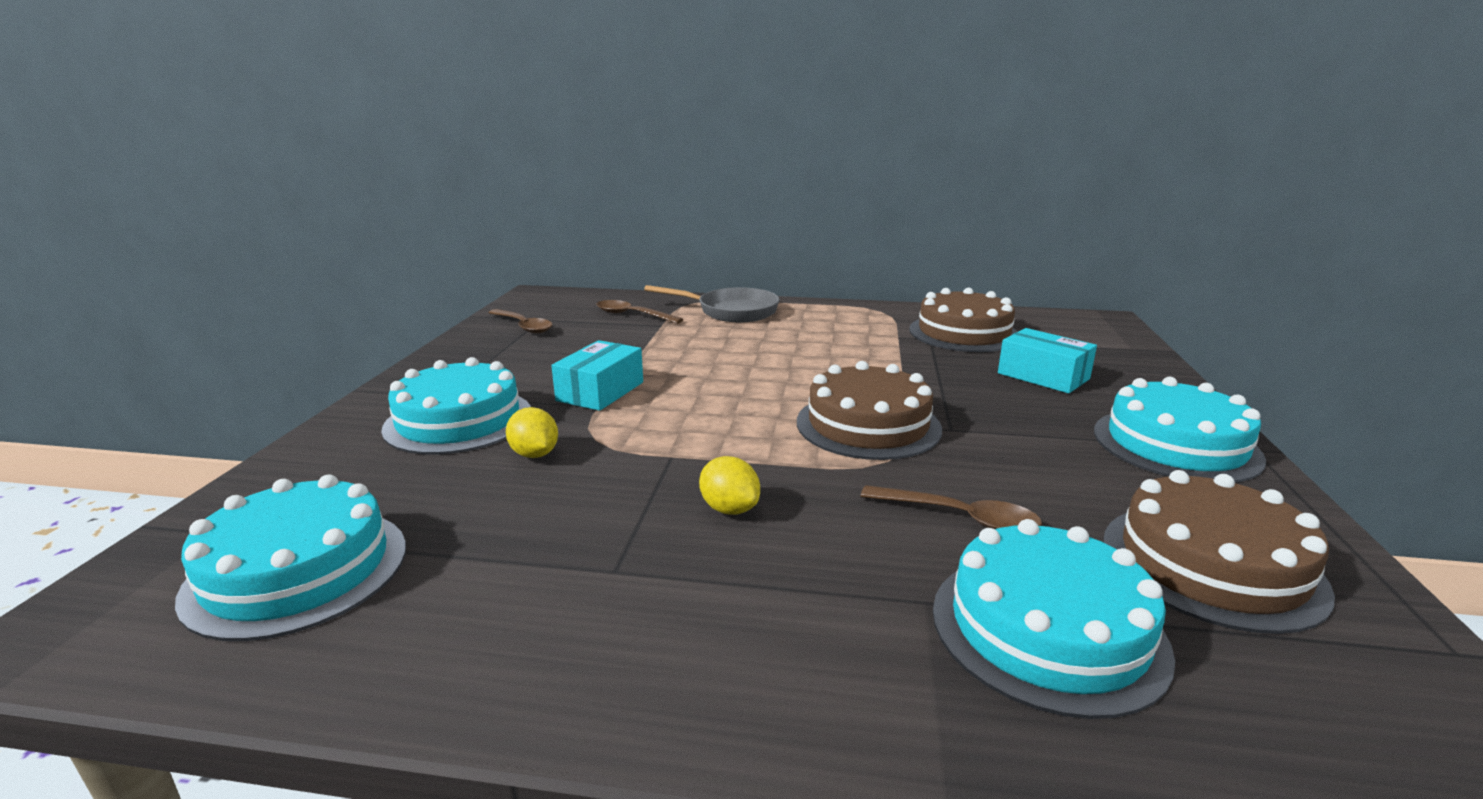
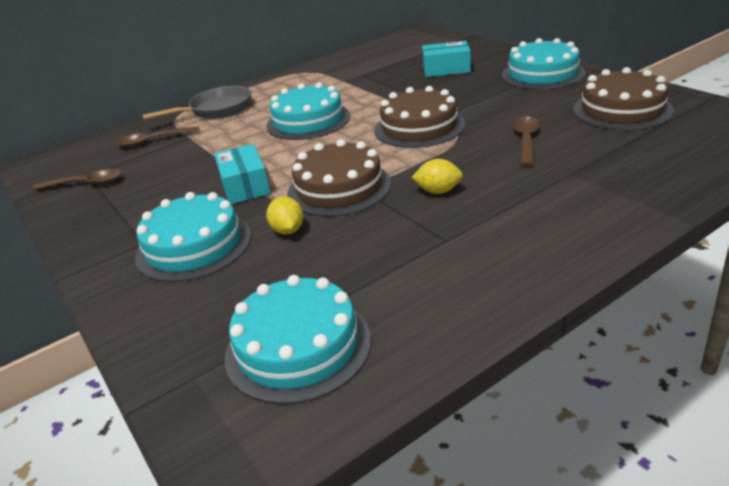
camera: 40 degrees left, 10 degrees up
(534, 454) = (288, 230): yellow lemon -> yellow lemon turned 60 degrees clockwise
(959, 518) = (526, 141): brown spoon -> brown spoon turned 60 degrees counterclockwise
(963, 333) = (371, 65): brown cake -> brown cake (339, 188)
(1047, 629) = (617, 157): turquoise cake -> turquoise cake (308, 121)

